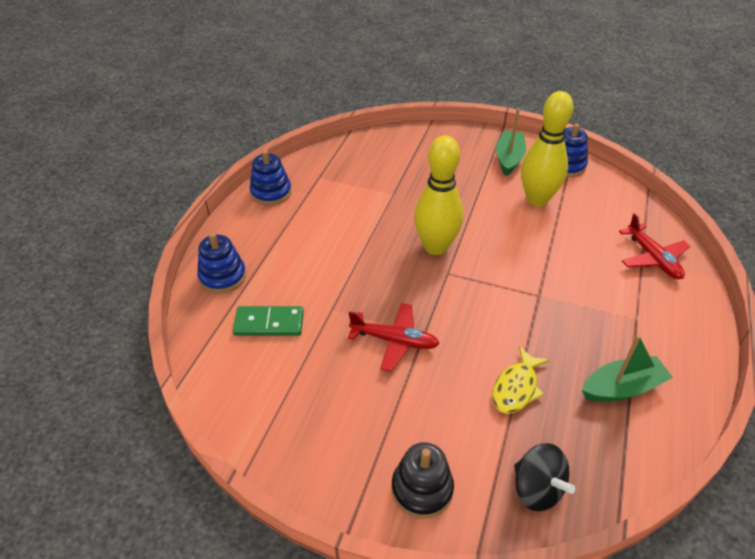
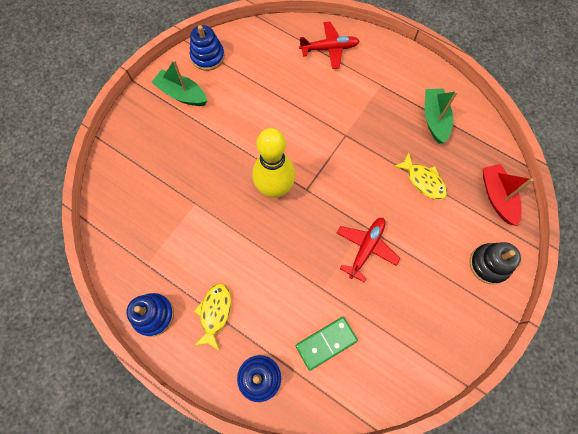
camera: 75 degrees left, 25 degrees up
(269, 323) = (326, 343): green domino -> green domino turned 45 degrees clockwise
(282, 231) = (215, 313): none -> yellow fish
(537, 199) = (242, 94): yellow bowling pin -> none
(537, 489) = (497, 197): black spinning top -> red boat

